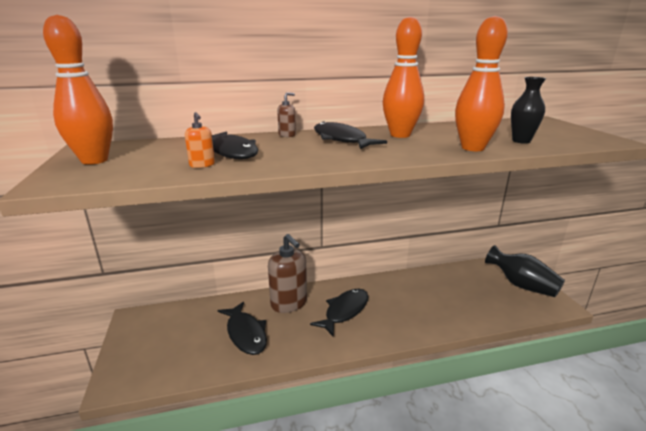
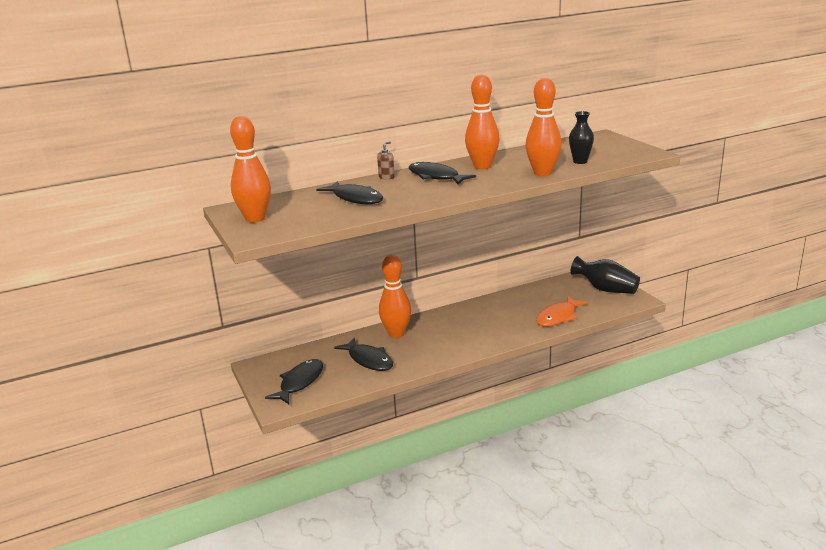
camera: 10 degrees left, 0 degrees up
(202, 165) = (345, 212): orange soap dispenser -> none
(289, 303) = (396, 334): brown soap dispenser -> orange bowling pin
(344, 311) = (450, 332): black fish -> black fish (299, 382)
(466, 312) = (558, 317): none -> orange fish

